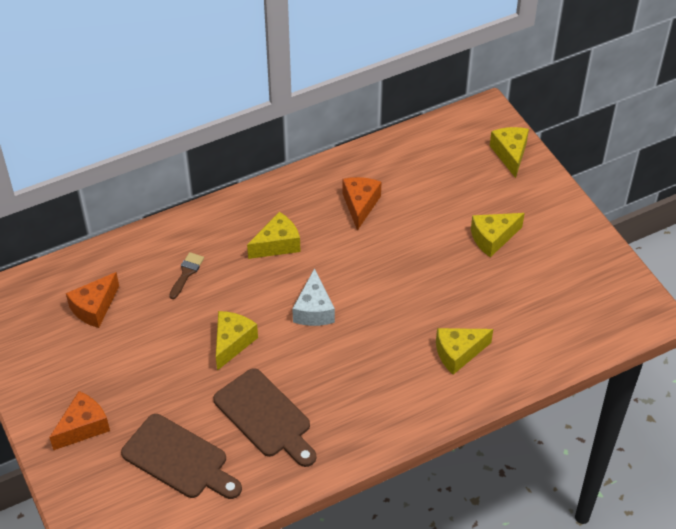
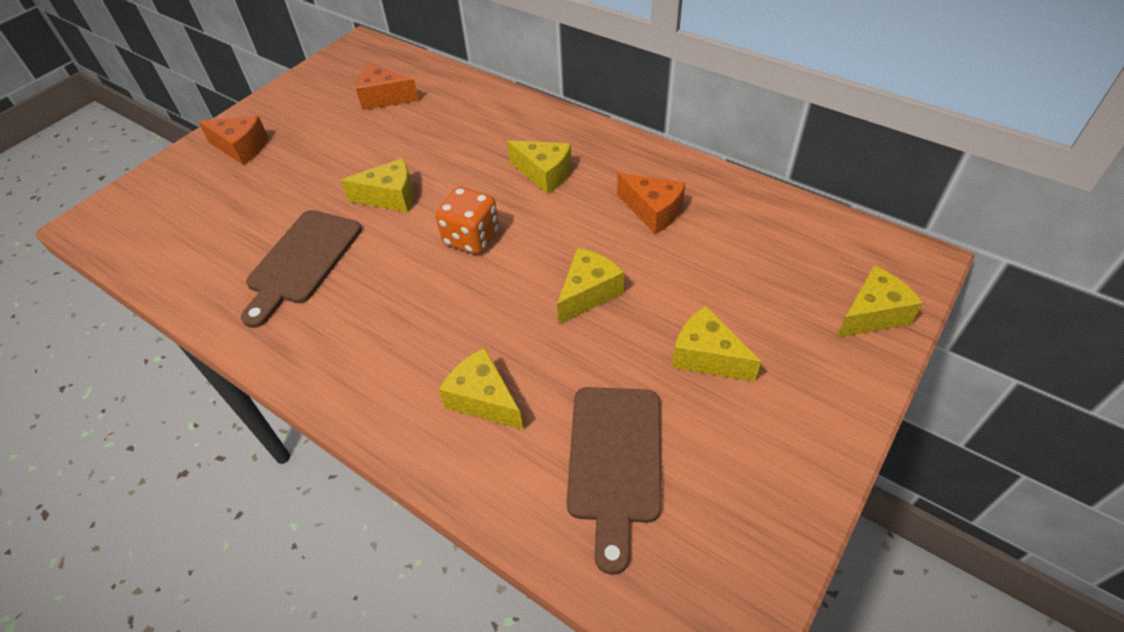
camera: 65 degrees right, 0 degrees up
(179, 459) = (223, 222): brown cutting board -> brown cutting board (614, 461)
(186, 273) = (462, 132): brown brush -> none
(314, 310) = (471, 238): white cheese -> orange dice
(360, 205) = (653, 211): orange cheese -> orange cheese turned 60 degrees clockwise
(408, 270) = (588, 293): none -> yellow cheese

